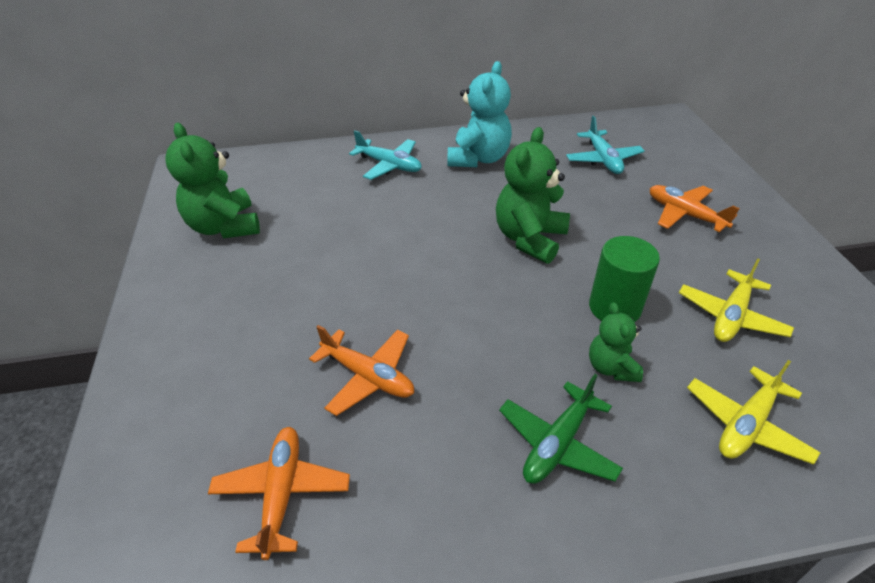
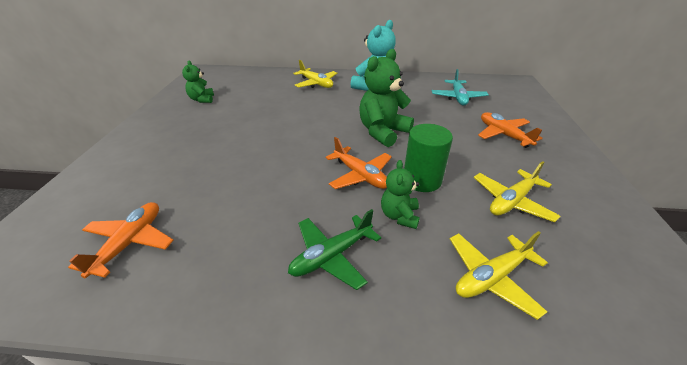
camera: 15 degrees right, 5 degrees down
(224, 227) = (202, 99): green teddy bear -> green teddy bear, size x0.57
(368, 376) = (229, 188): orange plane -> orange plane (360, 175)
(389, 165) = (316, 83): turquoise plane -> yellow plane

